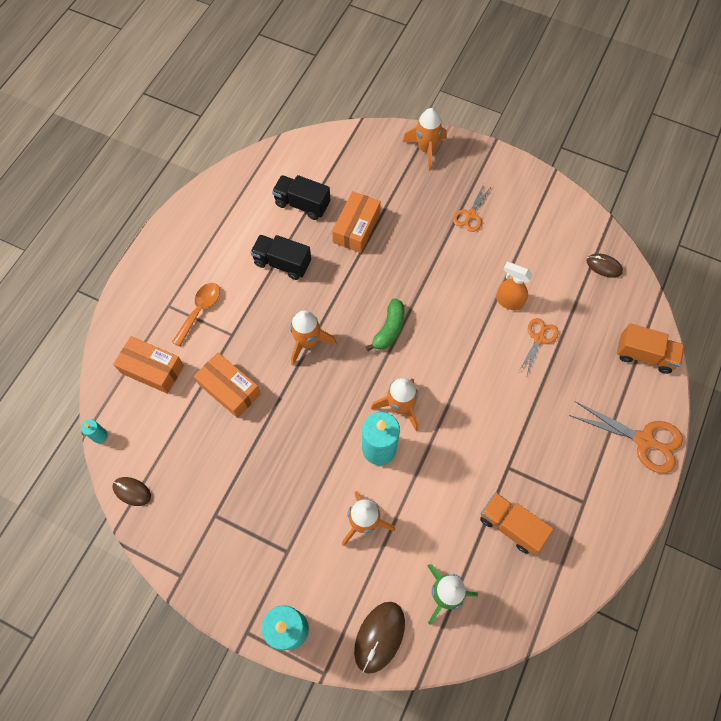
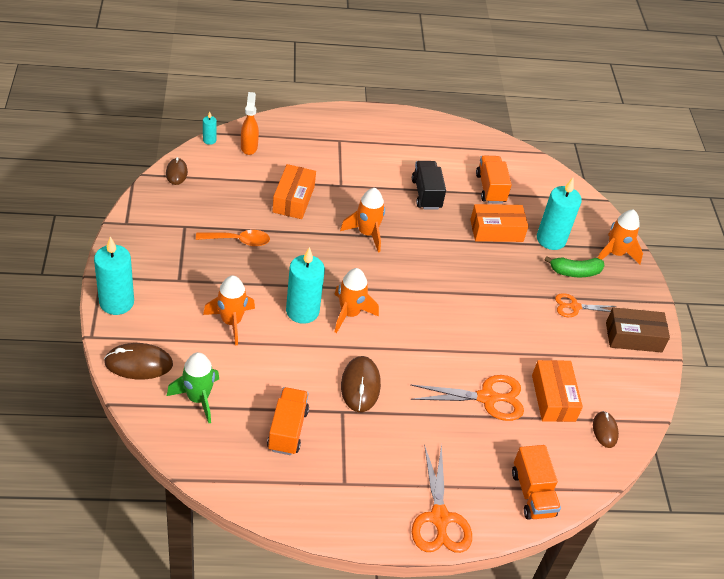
camera: 55 degrees right, 20 degrees down
(152, 369) = (280, 150): orange box -> orange box (553, 398)
(200, 311) = (347, 159): orange spoon -> orange spoon (238, 241)
(302, 204) = (490, 188): black truck -> orange truck
(387, 189) = (551, 239): none -> turquoise candle
(389, 329) = (417, 283): green banana -> green banana (575, 272)
(486, 438) = (360, 386): none -> brown mouse
(508, 301) = (508, 362): orange spray bottle -> orange spray bottle (249, 147)
(520, 189) = (633, 337): none -> brown box
(539, 338) = (487, 398): orange scissors -> orange scissors, size x1.64

